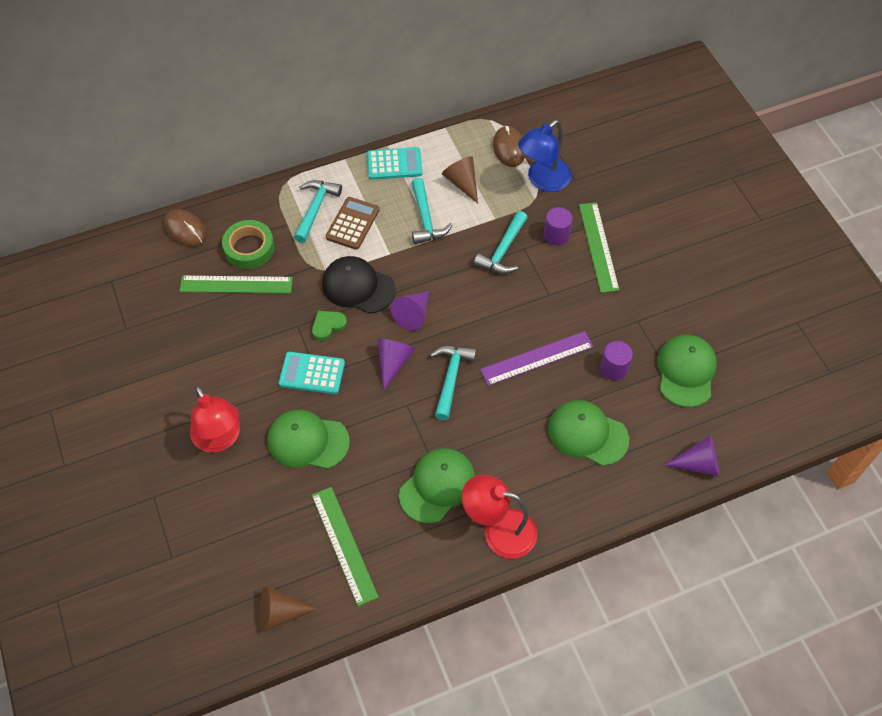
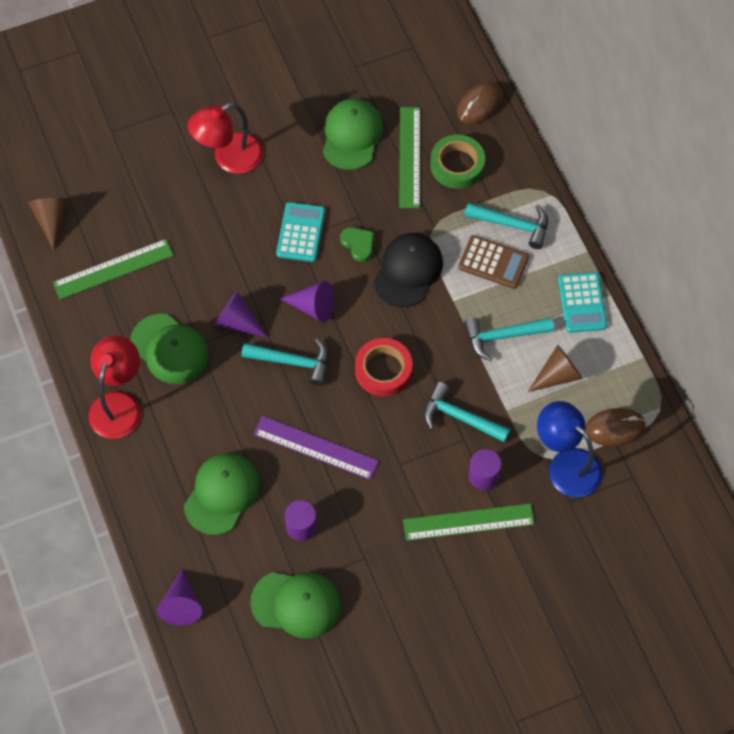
camera: 90 degrees right, 5 degrees up
(308, 441) = (224, 233): green cap -> green cap (352, 135)
(413, 315) = (372, 325): purple cone -> purple cone (237, 322)
(458, 306) = (383, 370): none -> red tape
(537, 358) = (315, 448): purple ruler -> purple ruler turned 45 degrees counterclockwise

